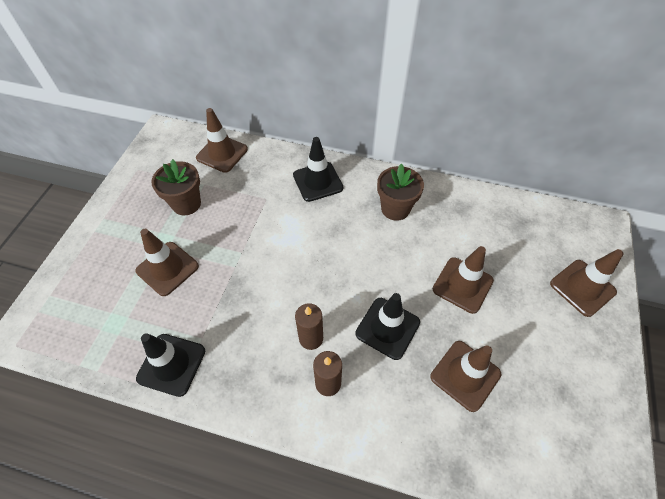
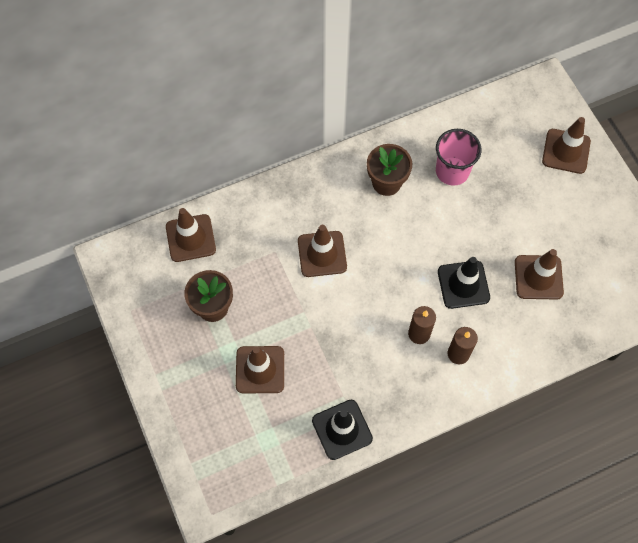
camera: 40 degrees left, 10 degrees up
(318, 181) = (302, 203): black traffic cone -> none
(458, 235) = (452, 171): none -> pink cup
(462, 285) = (487, 211): brown traffic cone -> brown traffic cone (322, 254)

